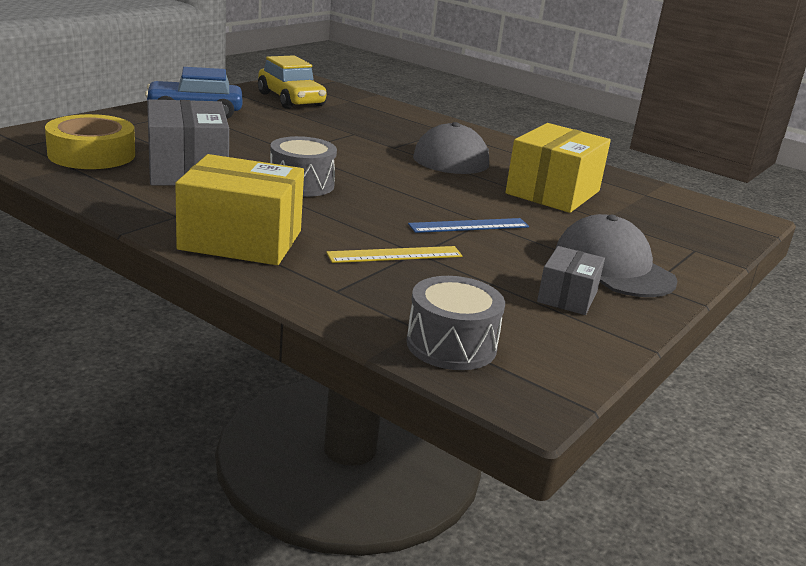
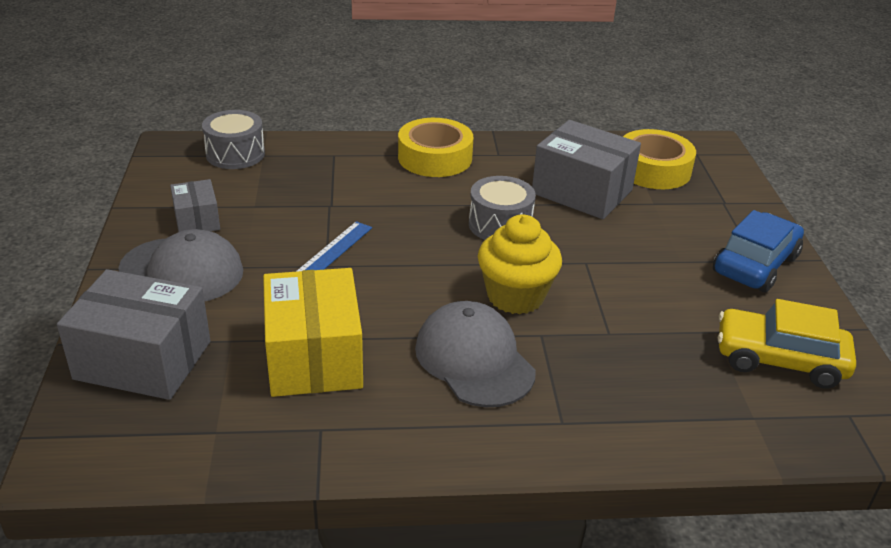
camera: 140 degrees right, 10 degrees up
(241, 240) = (435, 158): yellow box -> yellow tape
(375, 160) = (515, 296): none -> yellow cupcake
(395, 255) = (340, 195): yellow ruler -> none
(678, 234) = (143, 360): none -> grey box

